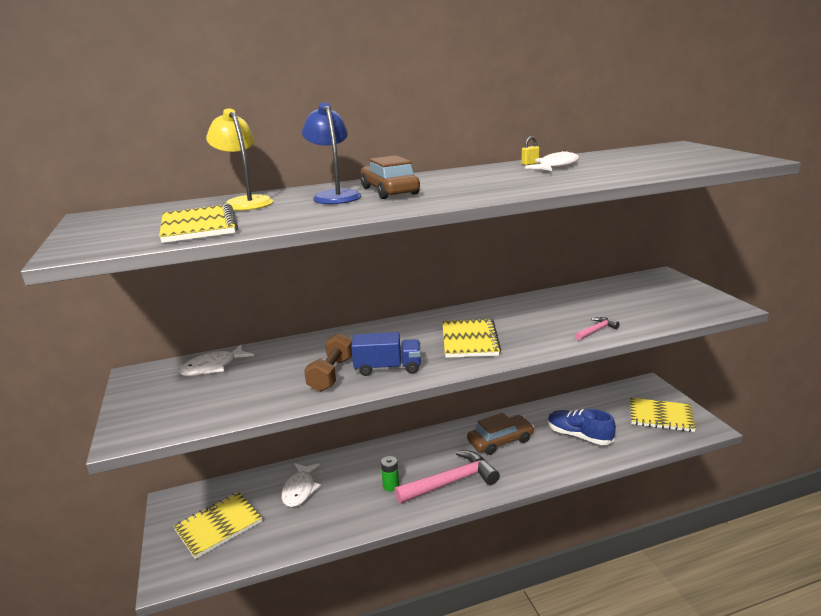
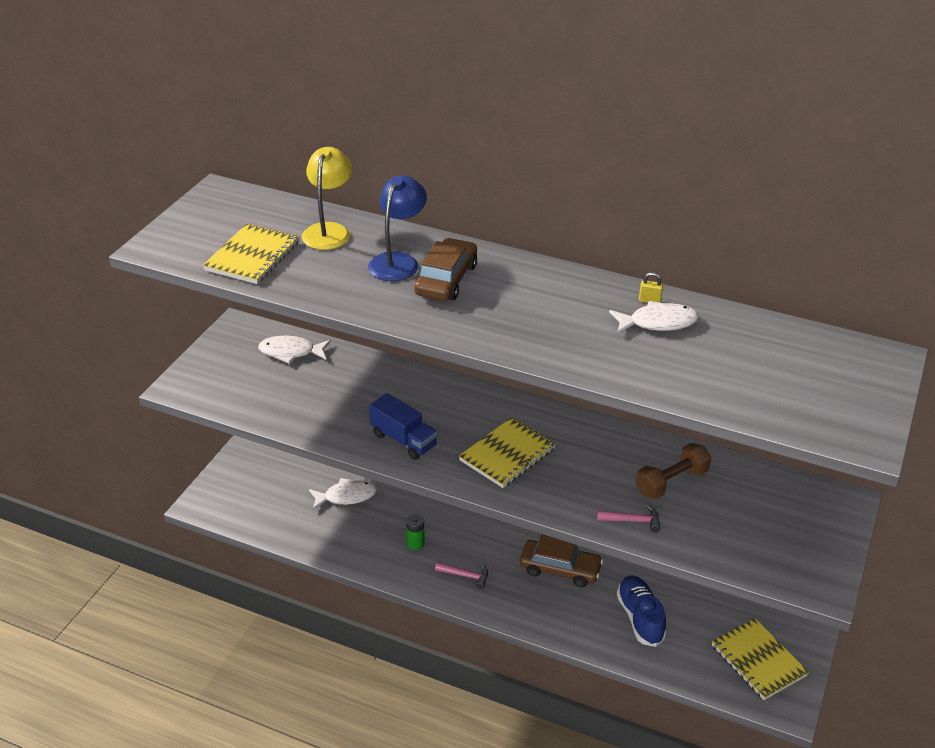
camera: 40 degrees right, 15 degrees up
(219, 526) = (263, 487): yellow notebook -> none
(300, 490) = (346, 496): white fish -> white fish turned 150 degrees counterclockwise
(332, 374) = (358, 418): brown dumbbell -> brown dumbbell (671, 482)
(451, 482) = (465, 576): pink hammer -> pink hammer, size x0.48

